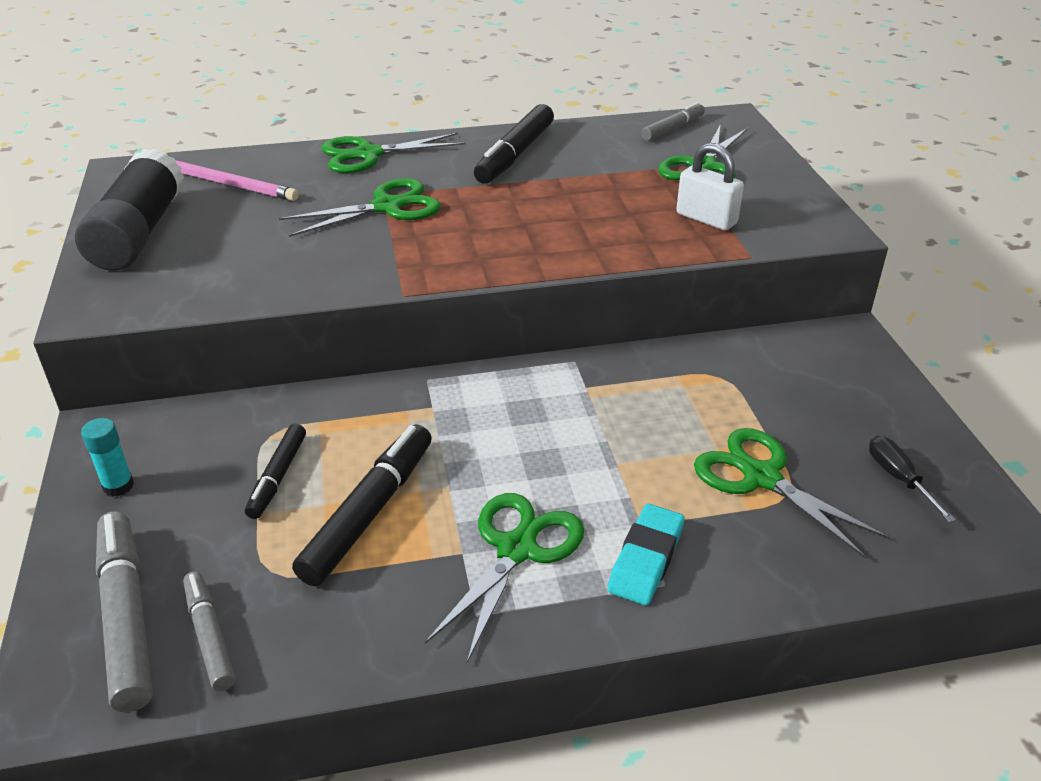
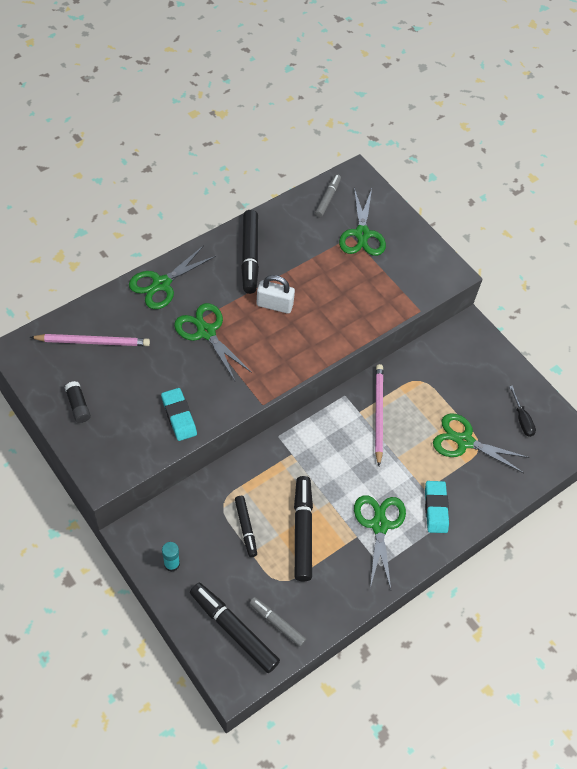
camera: 30 degrees left, 20 degrees up
(126, 617) = (233, 629): grey marker -> black marker
(138, 233) = (78, 406): black glue stick -> black glue stick, size x0.44
(264, 276) = (179, 416): none -> turquoise eraser
(387, 207) = (206, 332): green scissors -> green scissors turned 75 degrees counterclockwise
(618, 398) = (378, 414): none -> pink pencil
(706, 218) = (384, 284): white padlock -> white padlock (274, 305)
(899, 478) = (522, 419): black screwdriver -> black screwdriver turned 150 degrees counterclockwise

